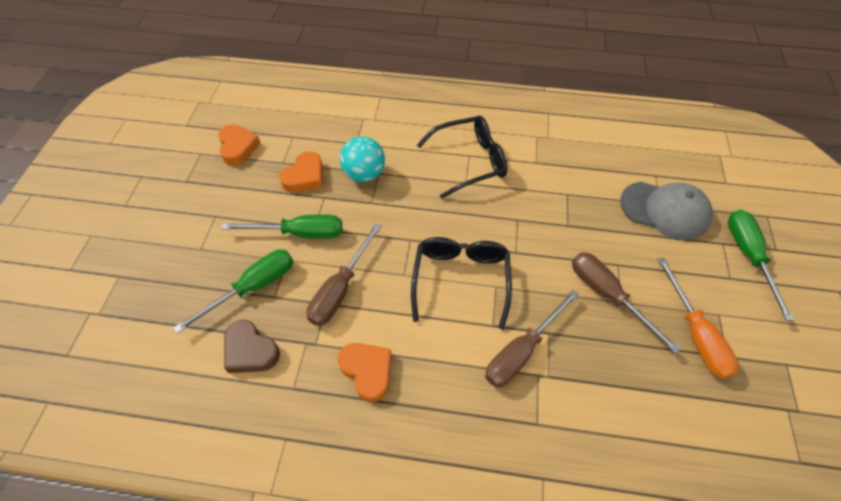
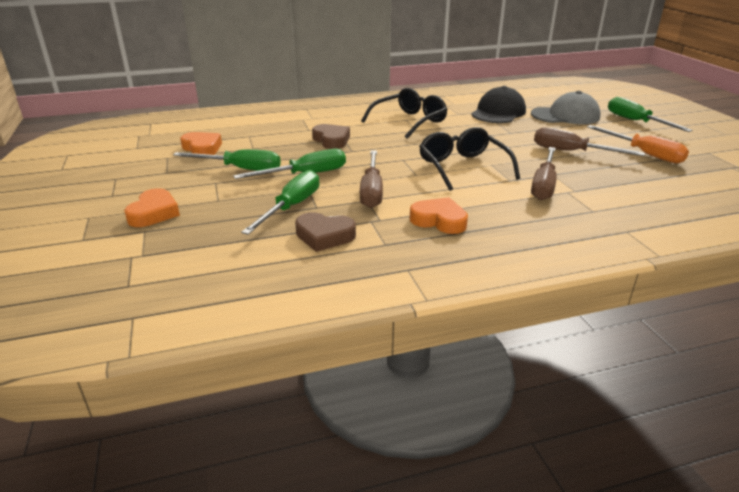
camera: 25 degrees left, 25 degrees down
(249, 199) = (240, 169): none -> green screwdriver
(305, 176) = (280, 150): orange heart -> orange heart (154, 213)
(364, 174) = (331, 140): turquoise ball -> brown heart
(586, 175) = (498, 112): none -> black cap

